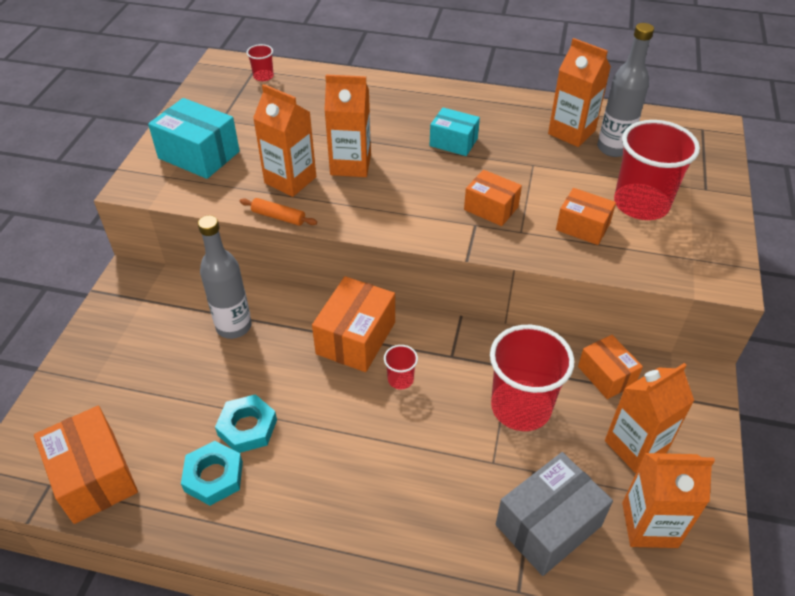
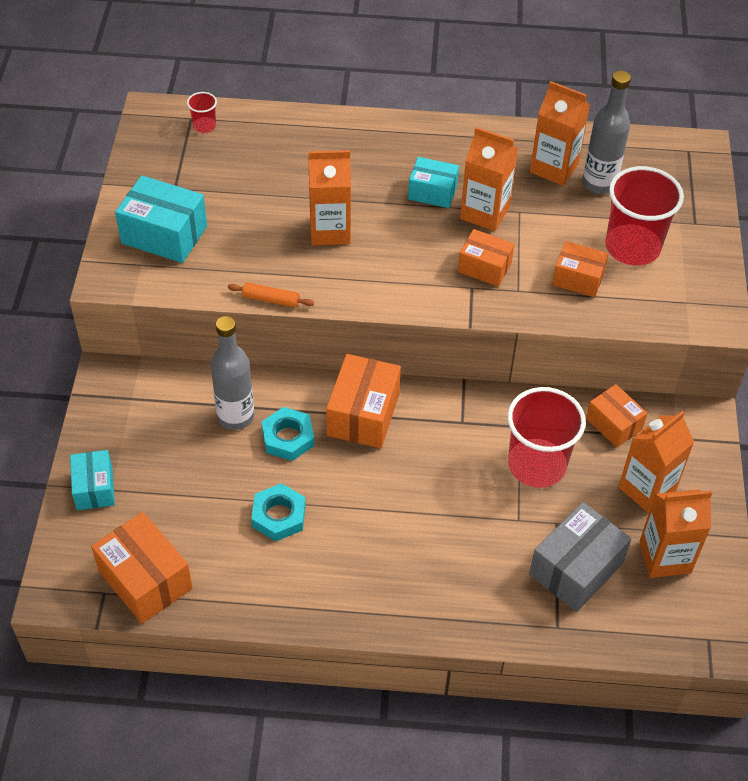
camera: 10 degrees left, 5 degrees up
(79, 378) = (94, 488): none -> turquoise box
(213, 476) = (260, 565): turquoise nut -> turquoise nut (288, 438)
(290, 180) = (271, 255): orange carton -> orange carton (484, 213)
(400, 379) = (416, 451): red cup -> none

